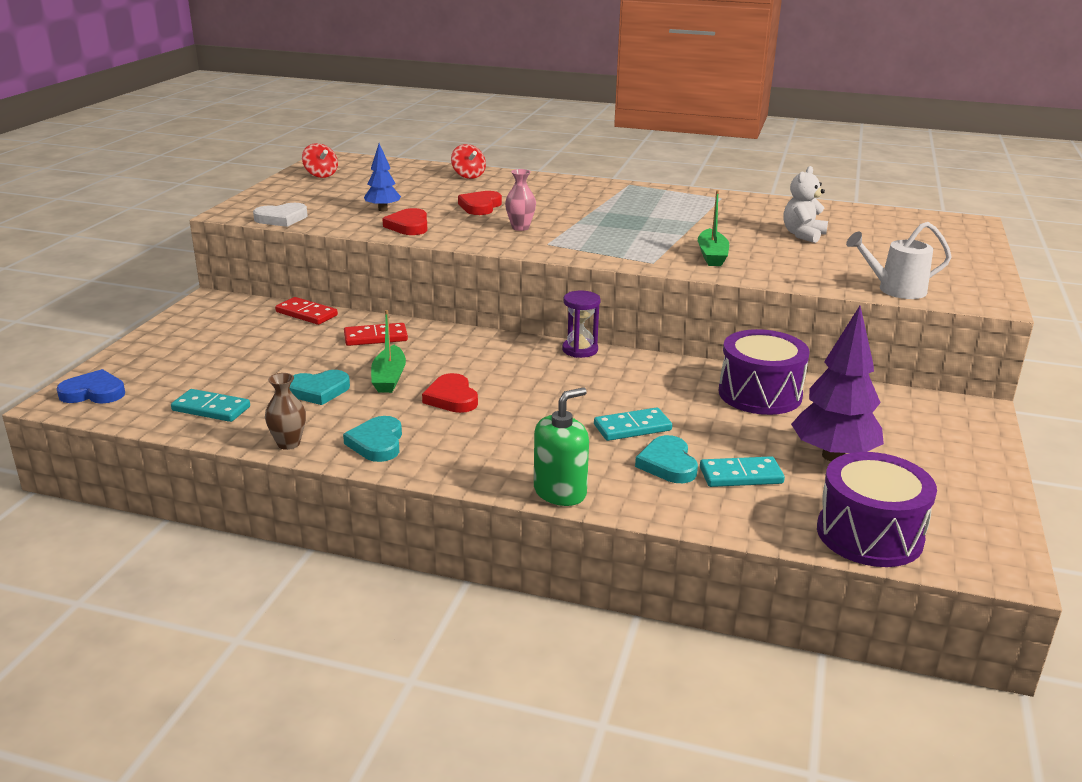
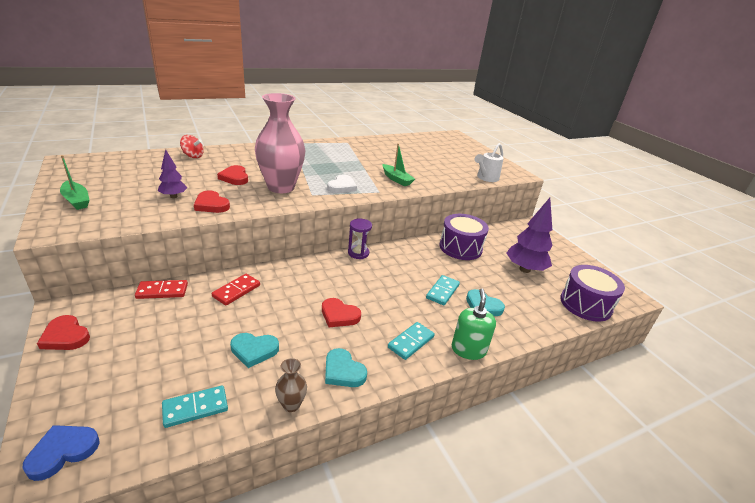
camera: 45 degrees left, 5 degrees up
(188, 320) = (65, 336): none -> red heart
(281, 218) = (104, 225): white heart -> white heart (342, 187)
(318, 391) = (254, 350): turquoise heart -> turquoise heart turned 60 degrees clockwise
(321, 175) = (80, 178): red spinning top -> none
(383, 210) = (173, 196): blue tree -> purple tree
(389, 378) = (285, 318): green boat -> green boat (76, 200)
(520, 227) = (281, 187): pink vase -> pink vase, size x2.38
(741, 475) = (513, 297): turquoise domino -> turquoise domino (411, 342)
(803, 235) = (412, 157): white teddy bear -> none

